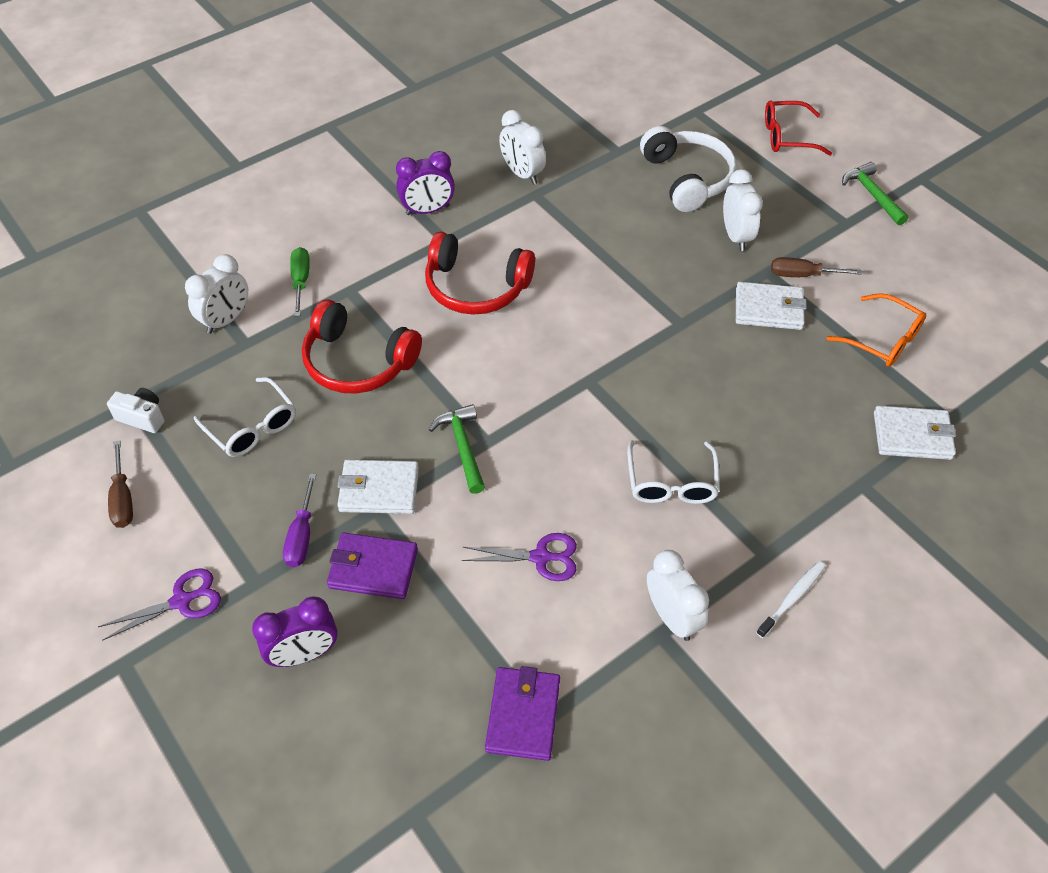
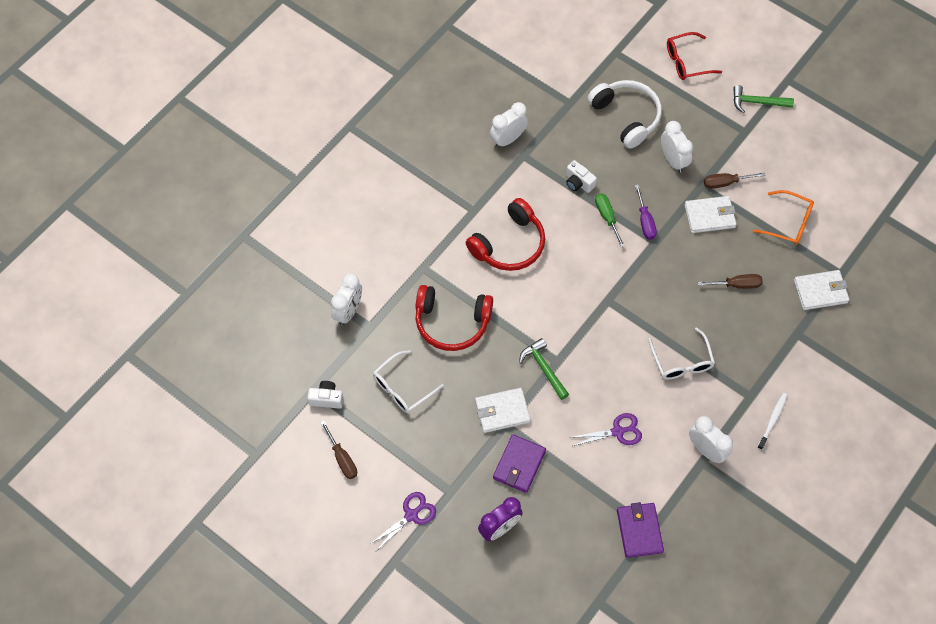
camera: 15 degrees left, 10 degrees up
(252, 427) = (402, 388): white glasses -> white glasses turned 105 degrees clockwise
(301, 281) = (386, 268): green screwdriver -> green screwdriver (607, 217)
(302, 535) = (466, 454): purple screwdriver -> purple screwdriver (645, 221)
(373, 568) = (519, 465): purple wallet -> purple wallet turned 60 degrees counterclockwise
(427, 210) = (452, 187): purple clock -> none
(476, 287) = (509, 244): red headphones -> red headphones turned 45 degrees counterclockwise
(522, 174) = (508, 139): white clock -> white clock turned 105 degrees clockwise
(597, 237) = (578, 183): none -> white camera
(785, 401) = (737, 285): none -> brown screwdriver
(872, 195) = (757, 102): green hammer -> green hammer turned 45 degrees counterclockwise

